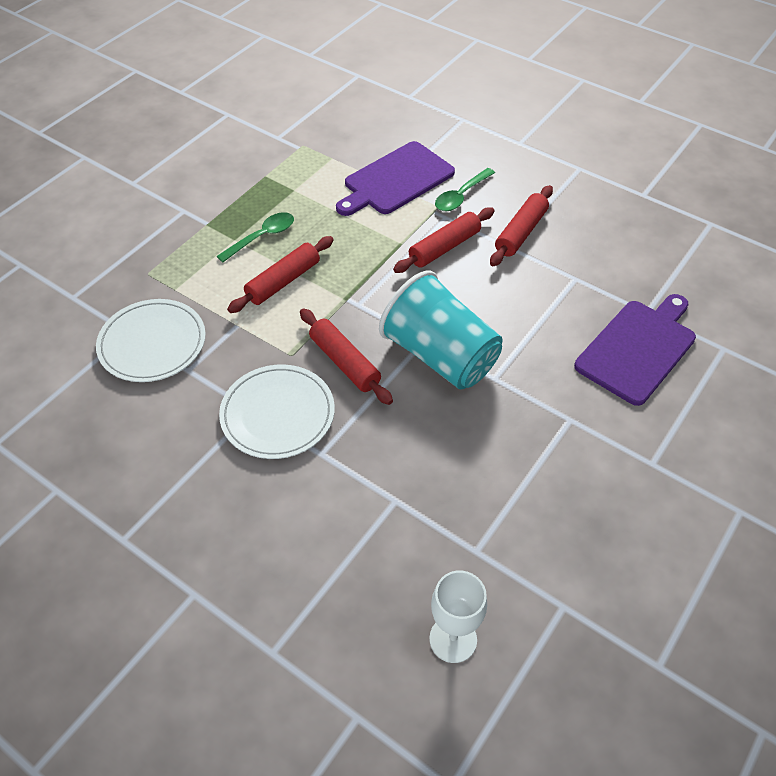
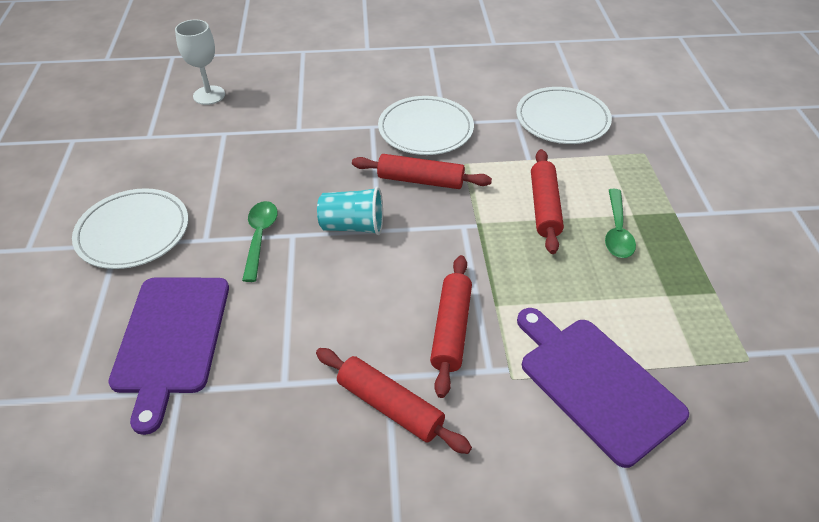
camera: 140 degrees right, 5 degrees down
(396, 180) = (596, 384): purple cutting board -> purple cutting board turned 45 degrees counterclockwise
(440, 356) = (353, 226): turquoise cup -> turquoise cup, size x0.57
(461, 196) = (504, 413): green spoon -> green spoon (260, 237)
(521, 233) = (389, 406): red rolling pin -> red rolling pin turned 45 degrees counterclockwise
(632, 468) = (133, 232): none -> white plate

